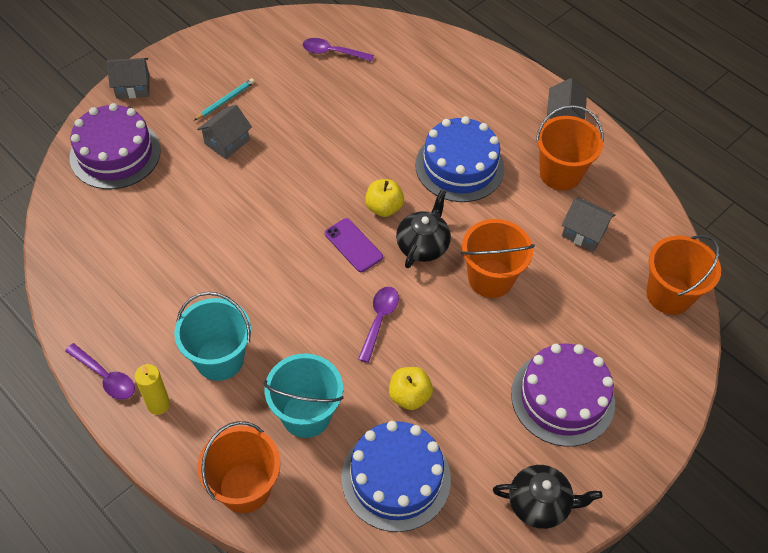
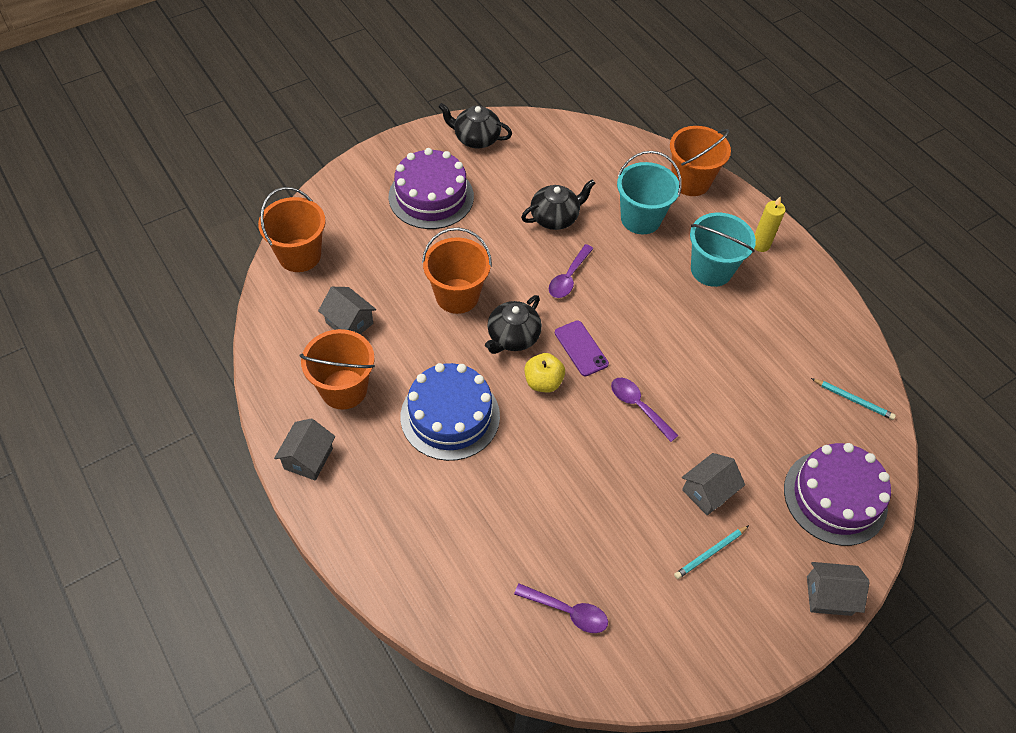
camera: 170 degrees left, 0 degrees up
(81, 239) = (853, 400): none -> turquoise pencil
(105, 377) = (807, 272): purple spoon -> purple spoon (638, 407)
(396, 478) = (577, 169): blue cake -> none
(409, 396) = (555, 218): yellow apple -> black teapot

